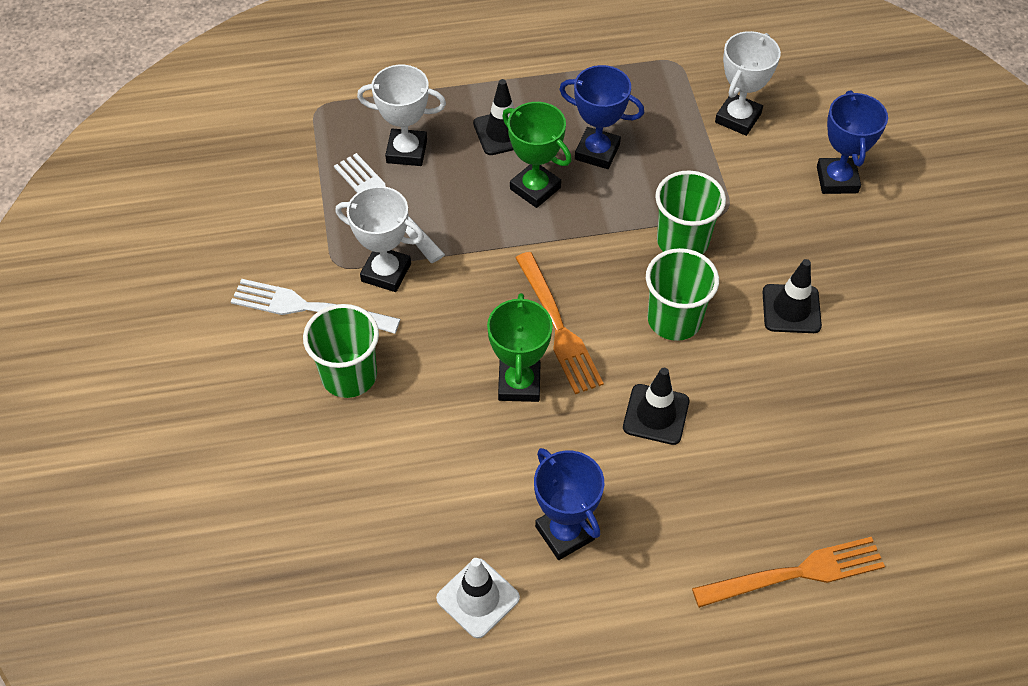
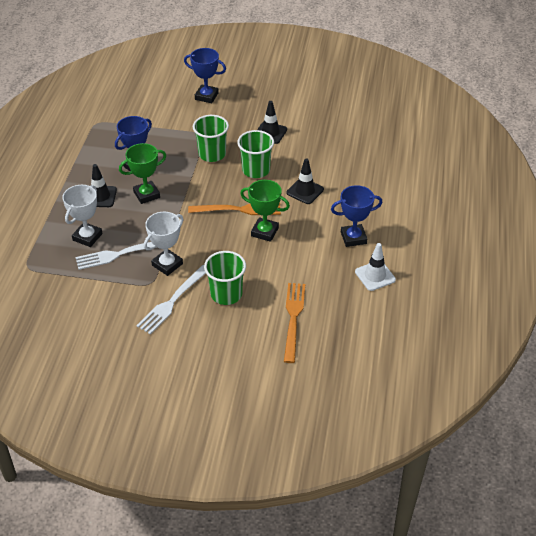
camera: 70 degrees left, 10 degrees down
(738, 118) = (148, 114): white trophy -> none
(797, 573) = (402, 173): orange fork -> orange fork (293, 318)

